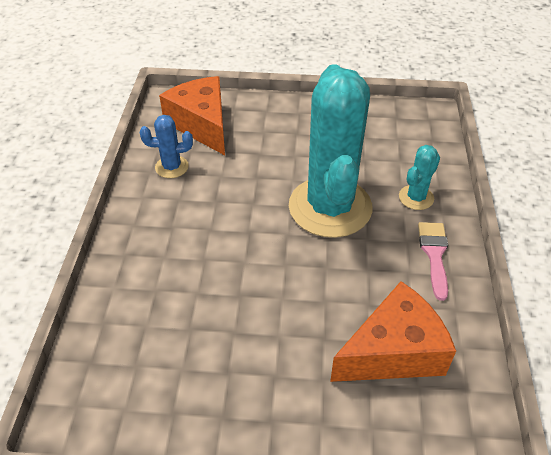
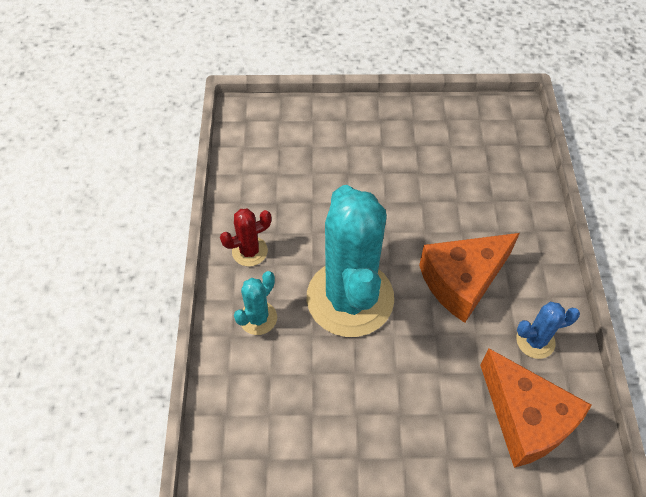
camera: 175 degrees right, 10 degrees up
(393, 351) = (294, 166): orange cheese -> orange cheese (462, 281)
(434, 254) = (249, 251): pink brush -> red cactus

